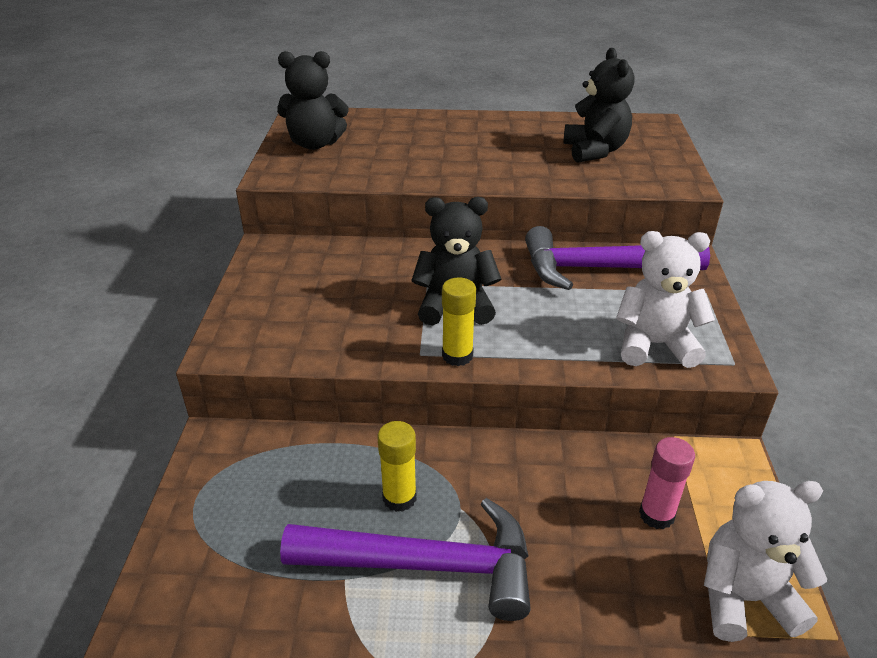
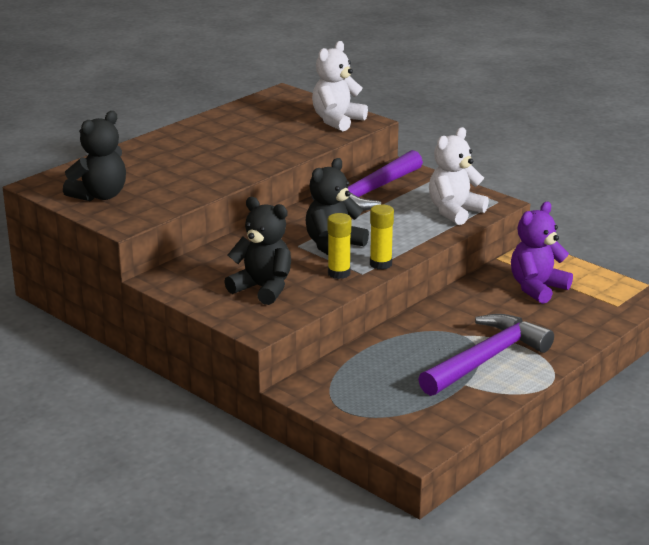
camera: 50 degrees left, 10 degrees down
(399, 498) = (431, 348): yellow glue stick -> yellow glue stick (339, 273)
(595, 151) = (284, 124): black teddy bear -> black teddy bear (263, 289)
(656, 515) = (537, 288): pink glue stick -> purple teddy bear
(744, 598) = (606, 293): white teddy bear -> white teddy bear (337, 121)

